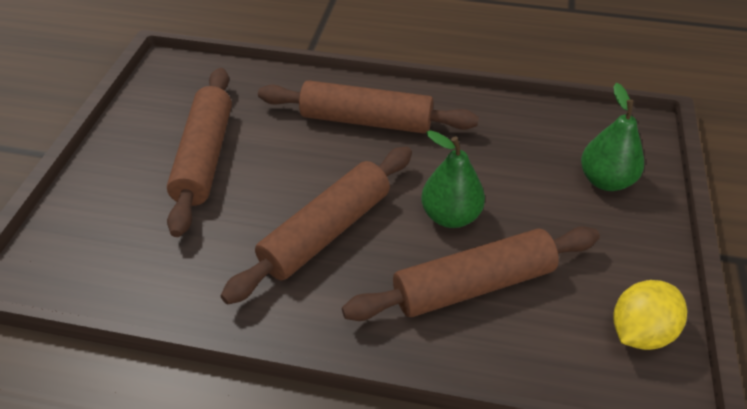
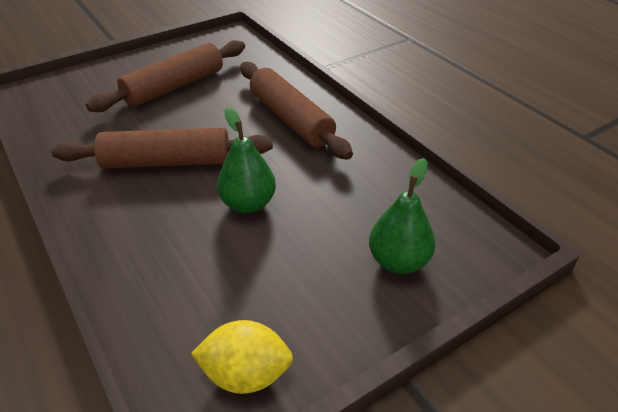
camera: 45 degrees right, 5 degrees down
(473, 285) = (192, 251): brown rolling pin -> none

